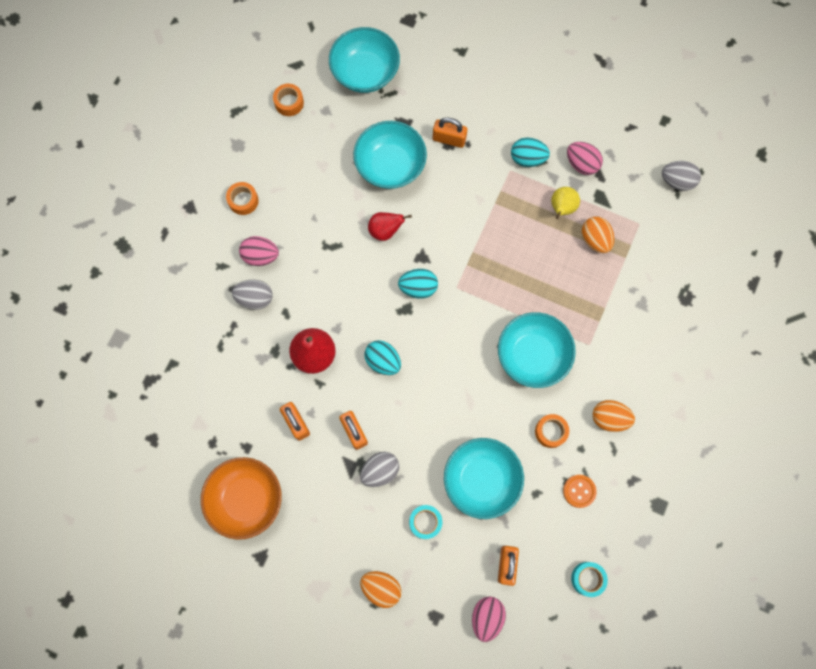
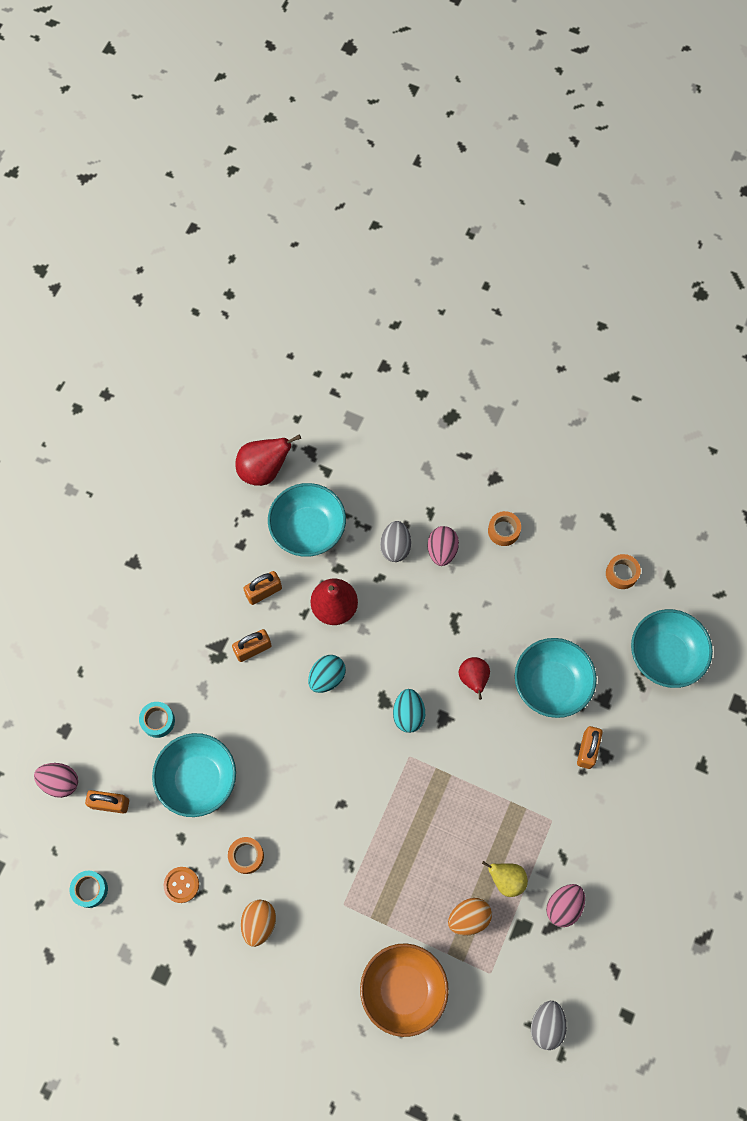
camera: 90 degrees right, 5 degrees down
(167, 426) = (264, 470): none -> red pear
(246, 499) = (189, 547): orange bowl -> orange bowl (403, 989)
(380, 471) = (212, 675): grey egg -> none
(381, 588) = (96, 677): orange egg -> none
(527, 158) = (567, 841): turquoise egg -> none
(532, 355) = (331, 839): turquoise bowl -> turquoise bowl (308, 529)

